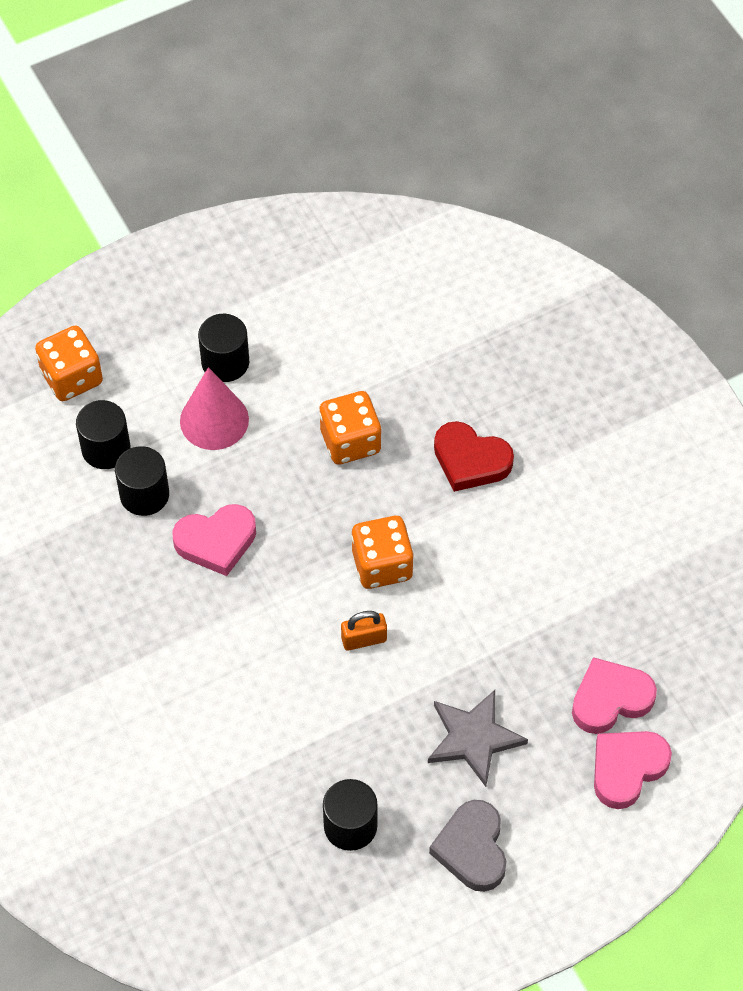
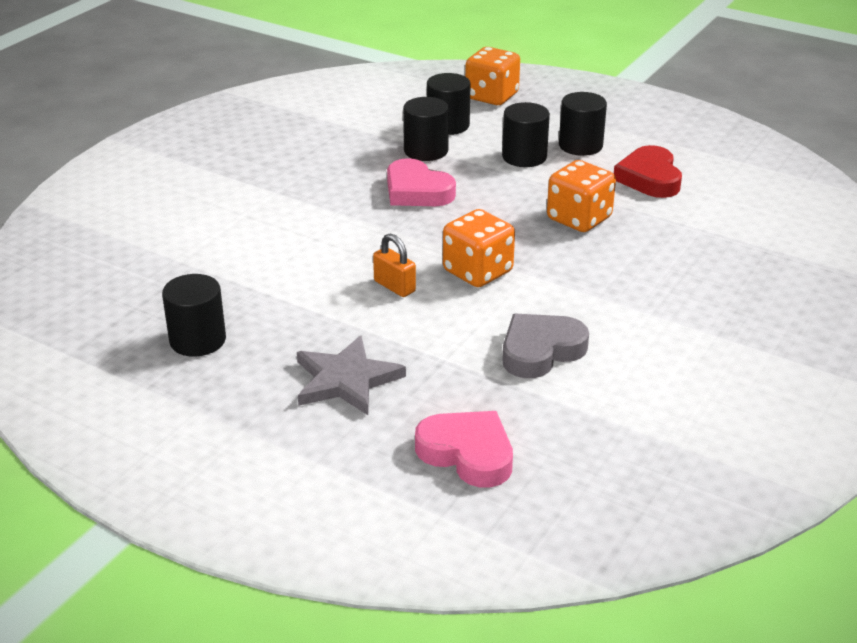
camera: 60 degrees right, 25 degrees down
(214, 420) = (524, 157): pink cone -> black cylinder
(470, 460) = (634, 282): red heart -> red heart (649, 178)
(472, 849) = (222, 419): grey heart -> grey heart (540, 351)
(627, 769) = (395, 494): pink heart -> none

